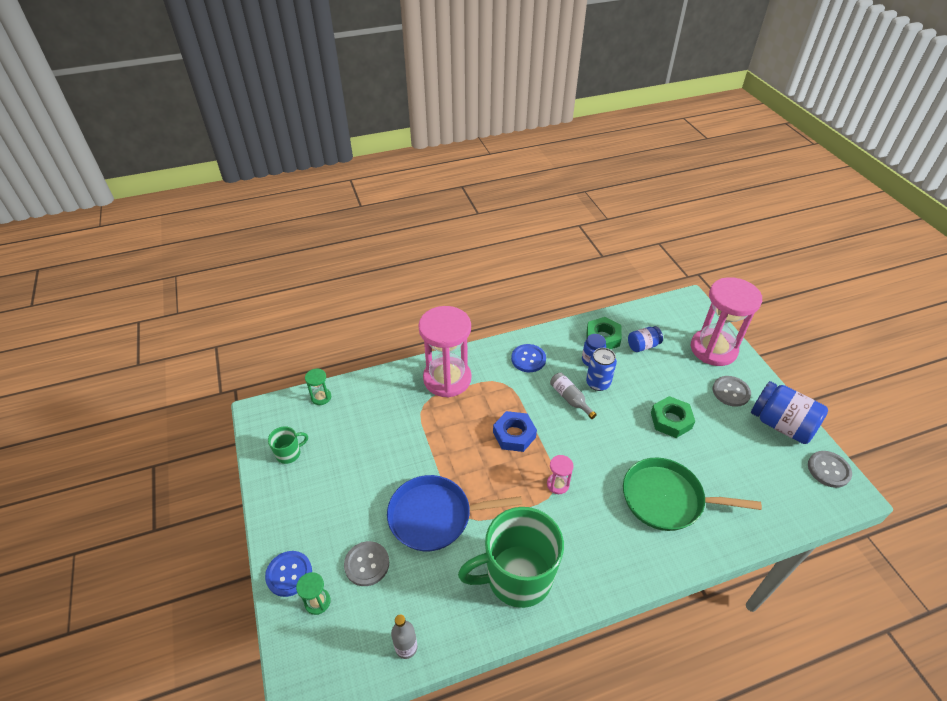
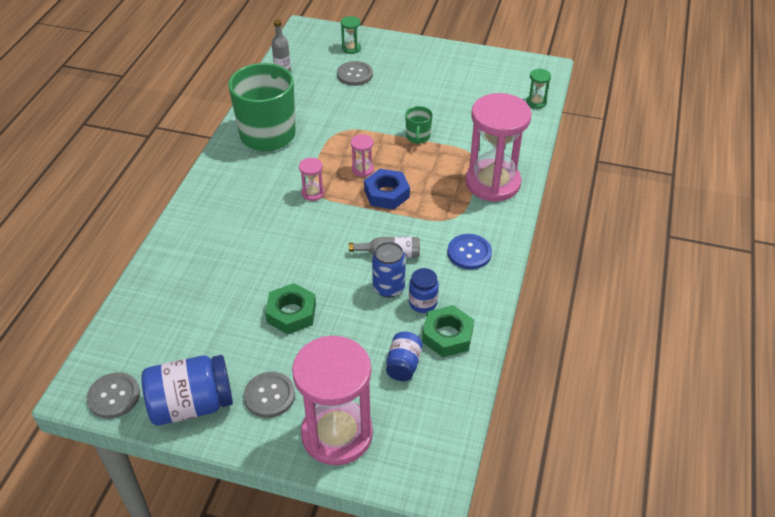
camera: 125 degrees right, 0 degrees up
(289, 453) = (487, 70): green mug -> green mug (418, 137)
(289, 574) = (383, 43): blue button -> none
(434, 516) = (357, 117): blue pan -> none
(501, 467) = (362, 169): none -> pink hourglass
(666, 499) = (228, 250): green pan -> none

